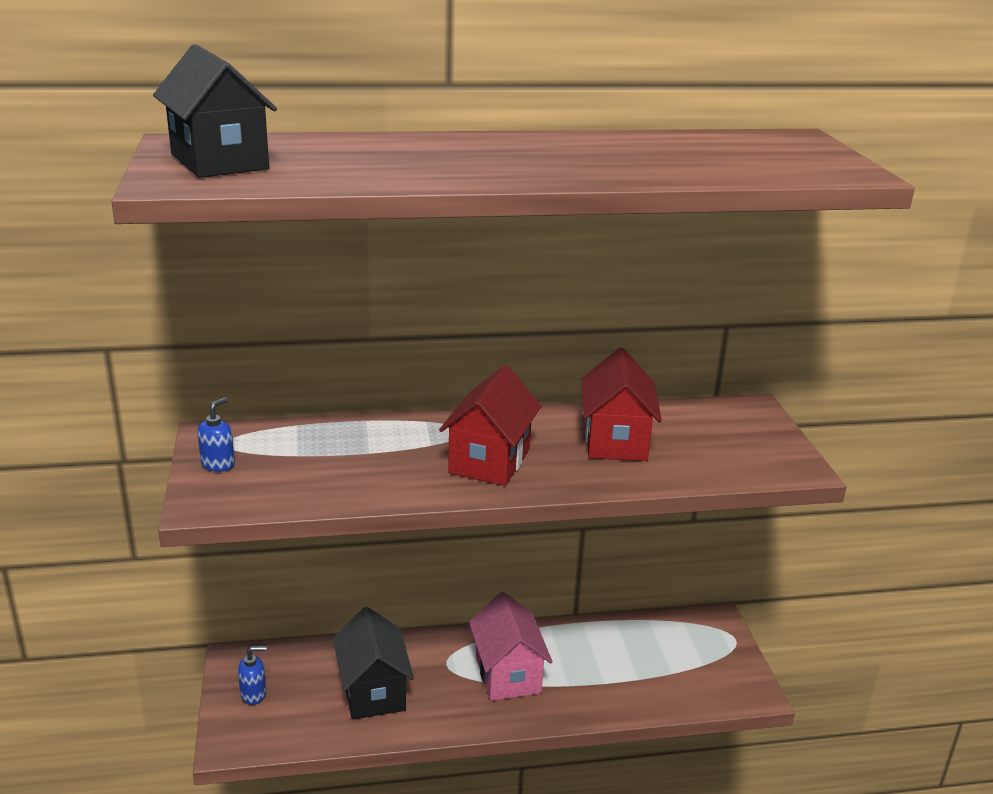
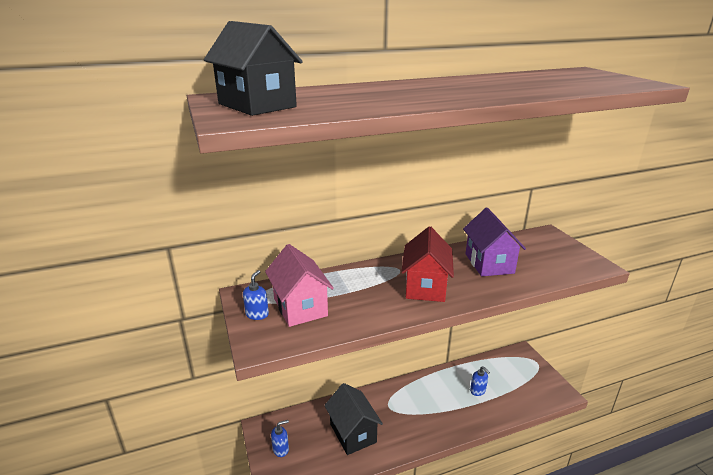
camera: 10 degrees left, 0 degrees up
(508, 674) = (426, 407): pink house -> pink house (300, 307)
(607, 665) = (478, 391): none -> blue soap dispenser
(616, 441) = (489, 263): red house -> purple house

